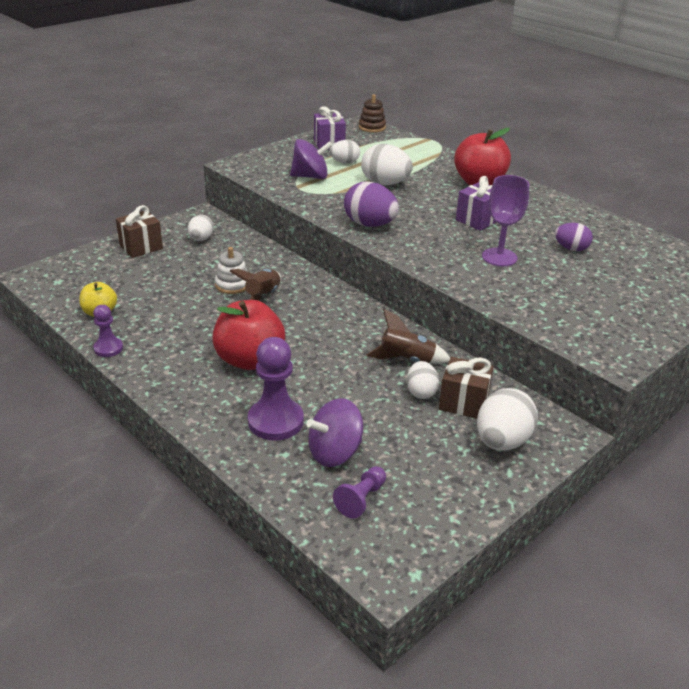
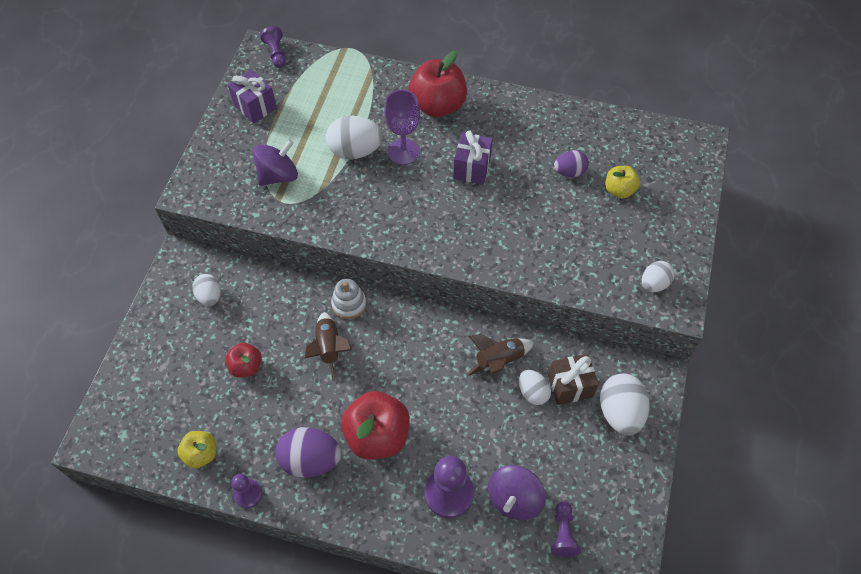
camera: 30 degrees left, 25 degrees up
(141, 247) = (161, 340): brown gift -> none
(187, 282) = (246, 366): none -> red apple
(232, 285) = (290, 346): white stacking toy -> white stacking toy (349, 304)
(344, 162) = (293, 133): white egg -> white egg (654, 284)
(370, 224) = (385, 226): purple egg -> purple egg (310, 460)
(372, 127) = (276, 53): brown stacking toy -> purple pawn
(499, 257) = (521, 216): purple goblet -> purple goblet (403, 152)
(614, 273) = (619, 190): none -> yellow apple

